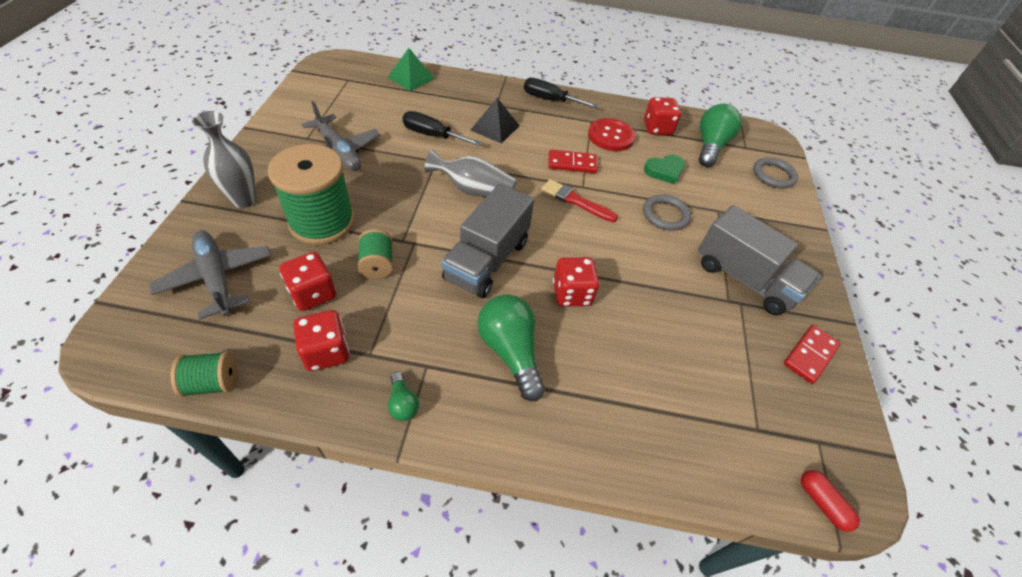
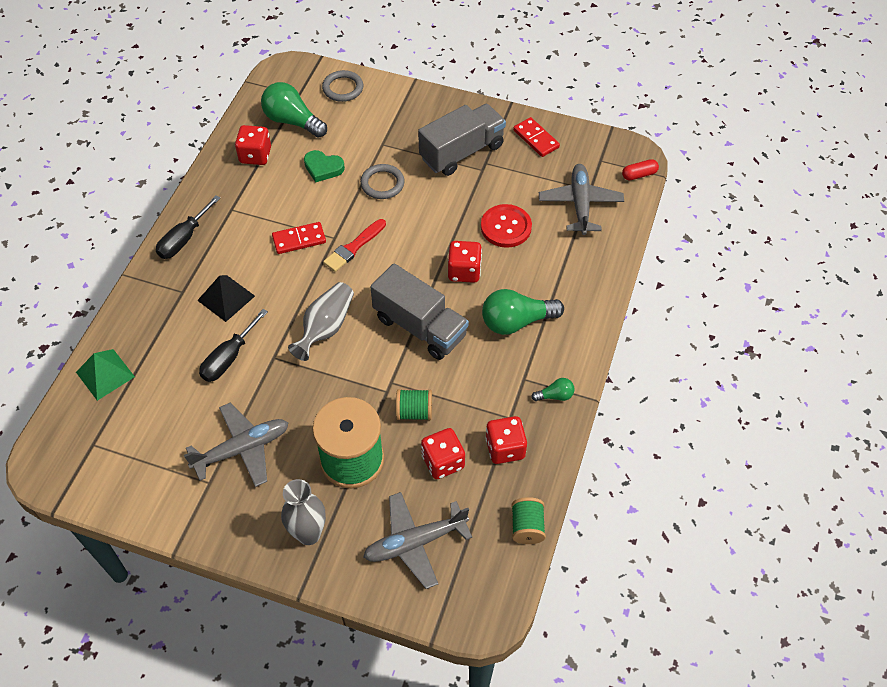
camera: 75 degrees left, 5 degrees up
(572, 163) = (299, 239): red domino -> red domino turned 60 degrees clockwise
(611, 136) = (261, 198): red button -> red button (506, 227)
(664, 171) = (323, 168): green heart -> green heart turned 120 degrees clockwise
(726, 417) = (580, 203): none -> grey plane

